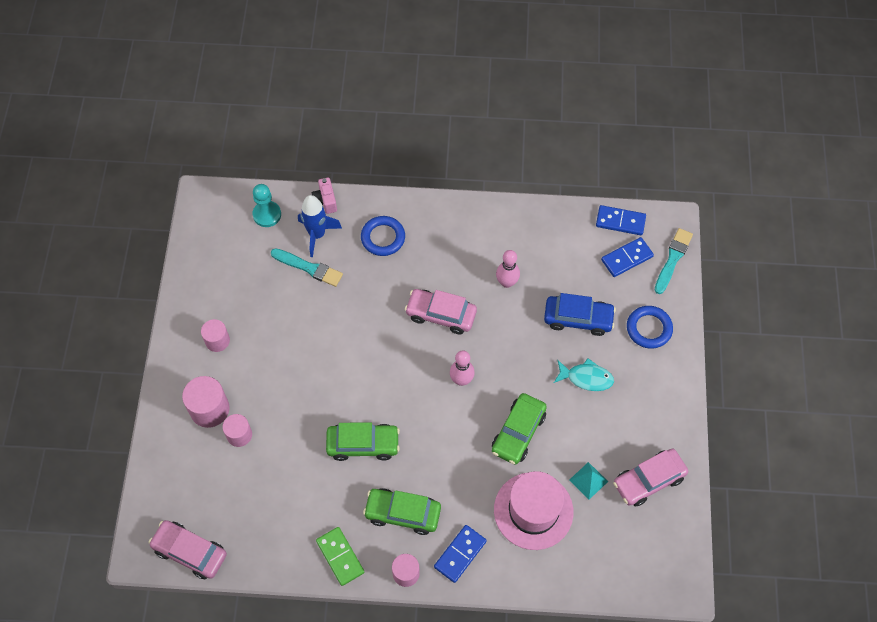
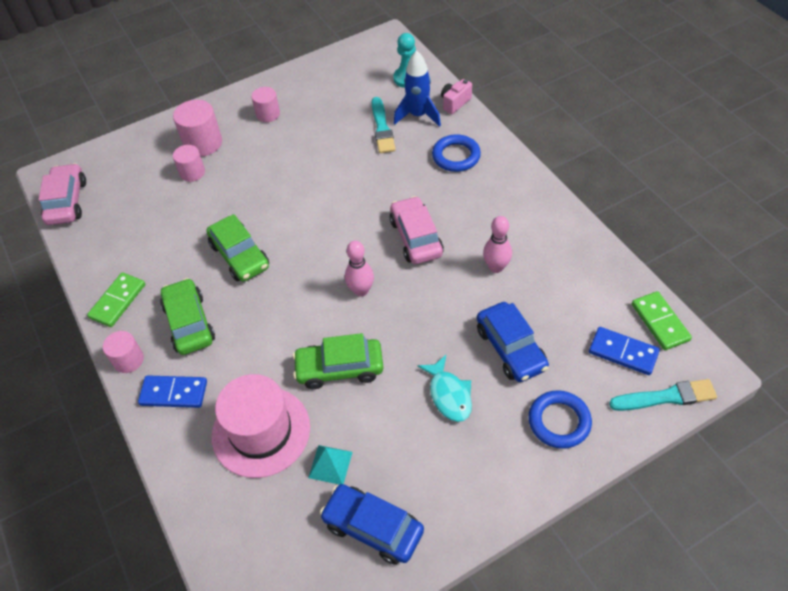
camera: 60 degrees right, 10 degrees down
(620, 221) = (660, 322): blue domino -> green domino
(648, 480) = (373, 528): pink car -> blue car

